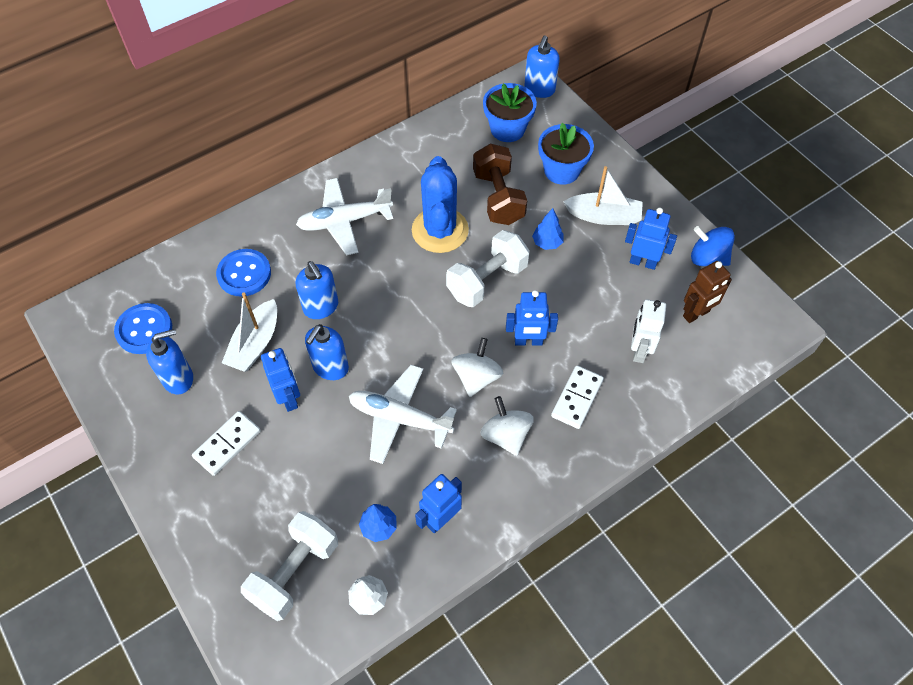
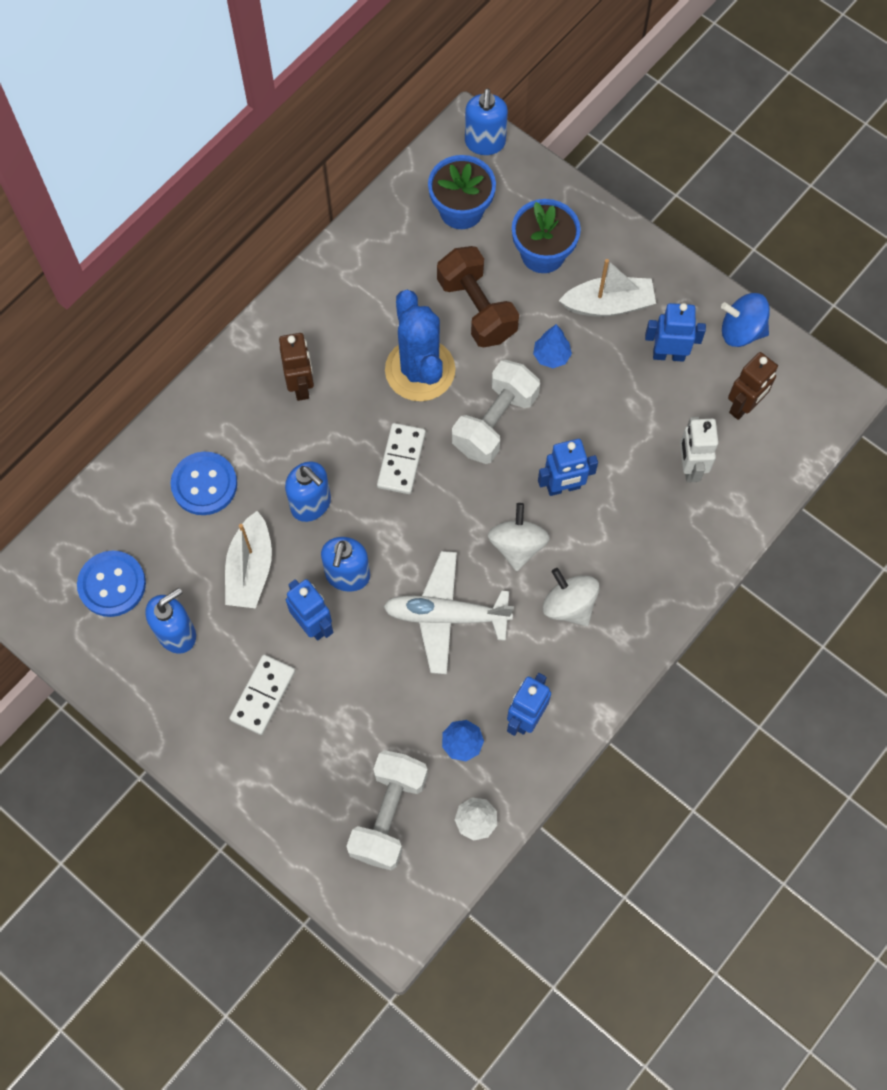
camera: 15 degrees left, 10 degrees up
(344, 221) = (301, 386): white plane -> brown robot
(577, 398) = (635, 542): white domino -> white domino (401, 460)

